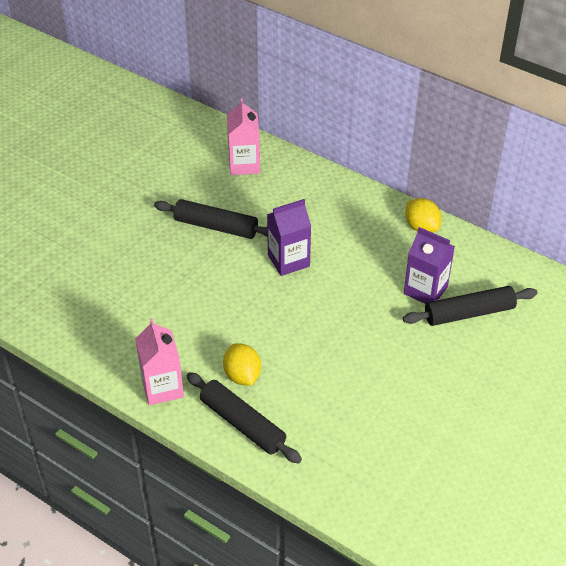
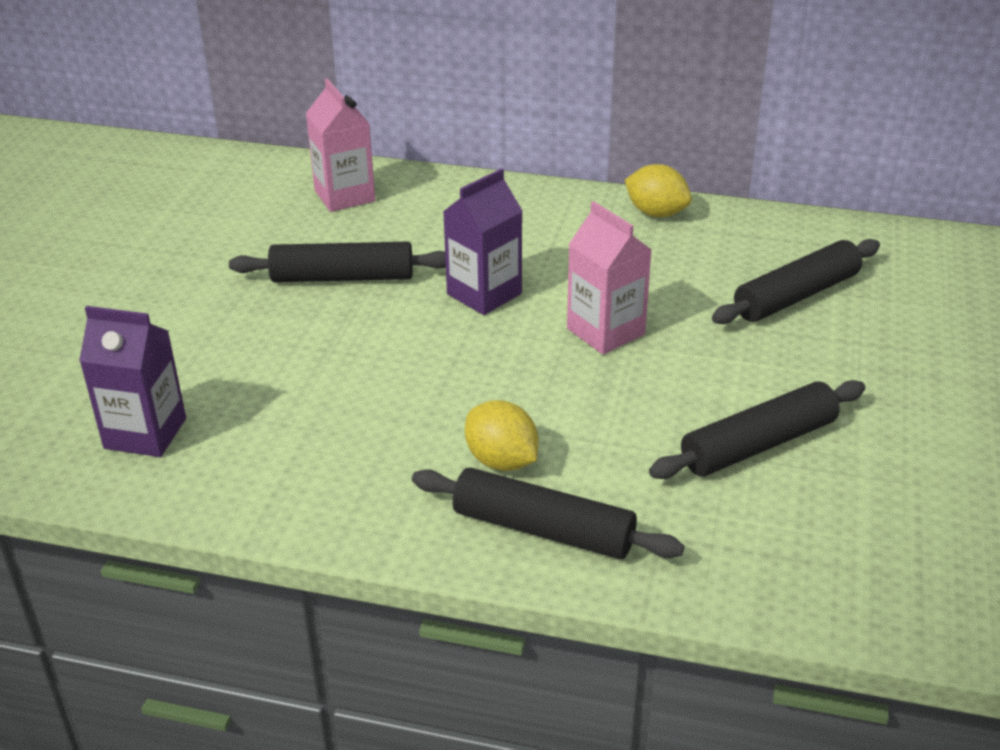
camera: 20 degrees left, 10 degrees down
(162, 387) = (372, 514): pink carton -> pink carton (605, 331)
(384, 407) = (758, 444): none -> black rolling pin
(425, 290) = (714, 283): purple carton -> purple carton (145, 433)

